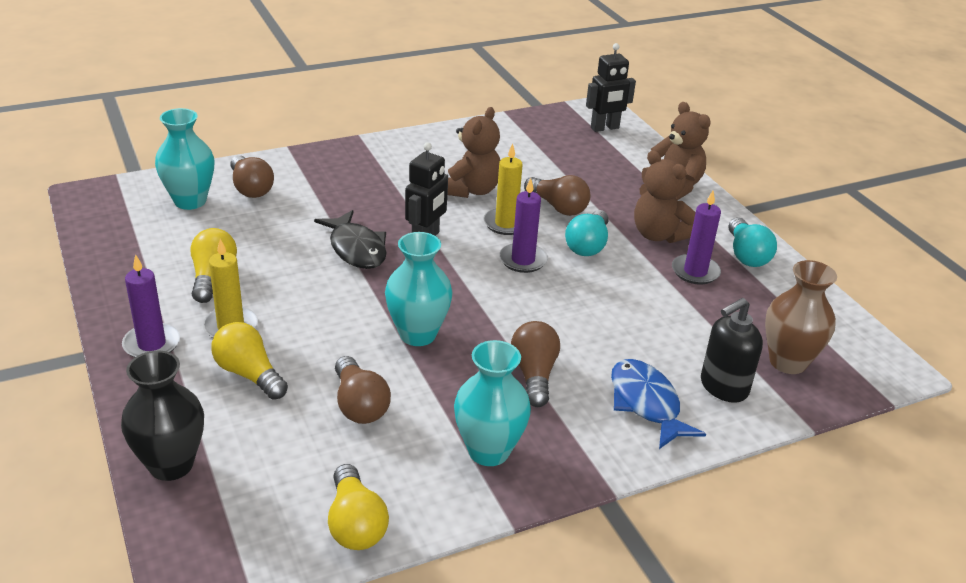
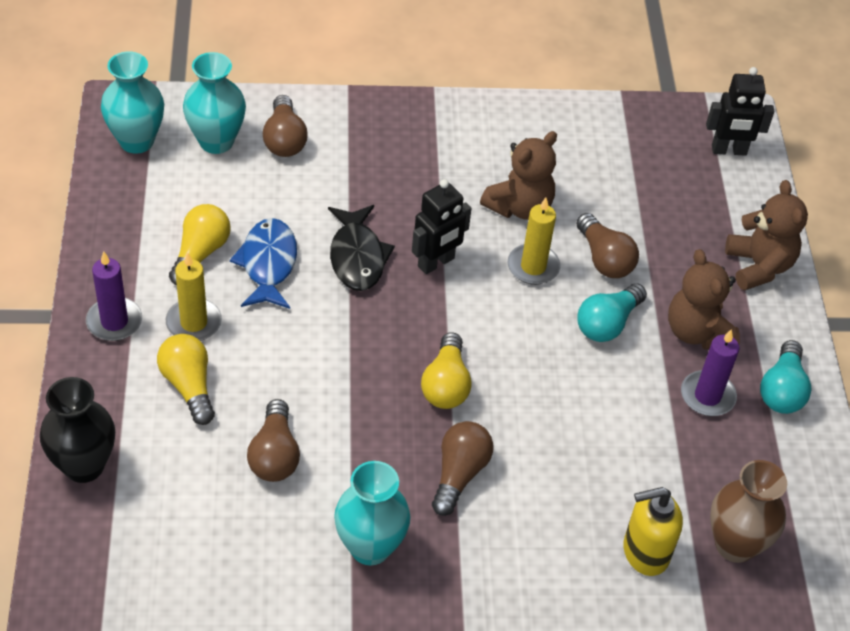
camera: 20 degrees right, 15 degrees up
(355, 524) = (215, 582): yellow light bulb -> yellow light bulb (446, 385)
(418, 334) = (368, 388): turquoise vase -> turquoise vase (136, 141)
(523, 260) = (525, 323): purple candle -> none
(646, 403) = (553, 545): blue fish -> blue fish (268, 264)
(723, 387) = (645, 552): black soap dispenser -> yellow soap dispenser

